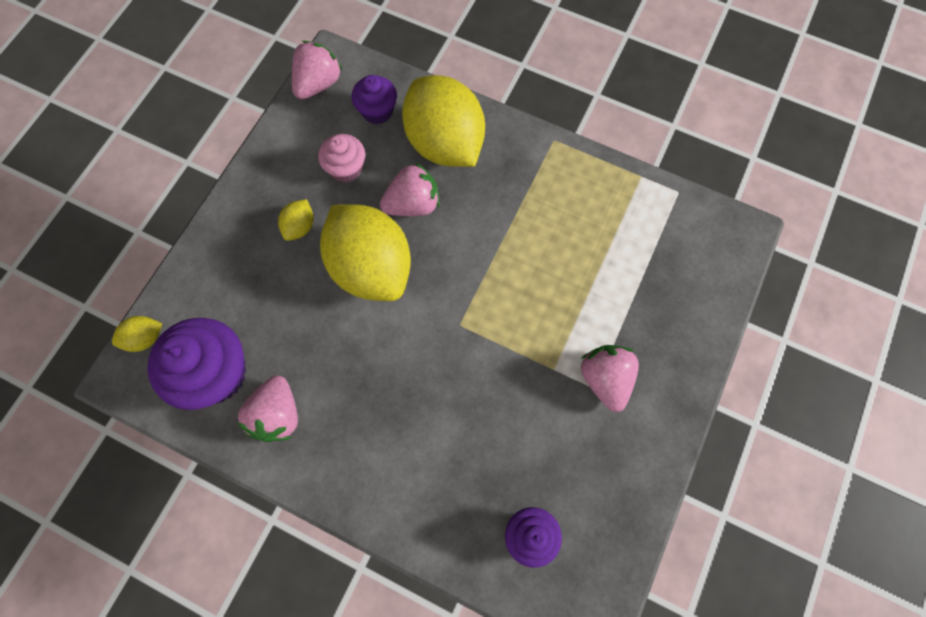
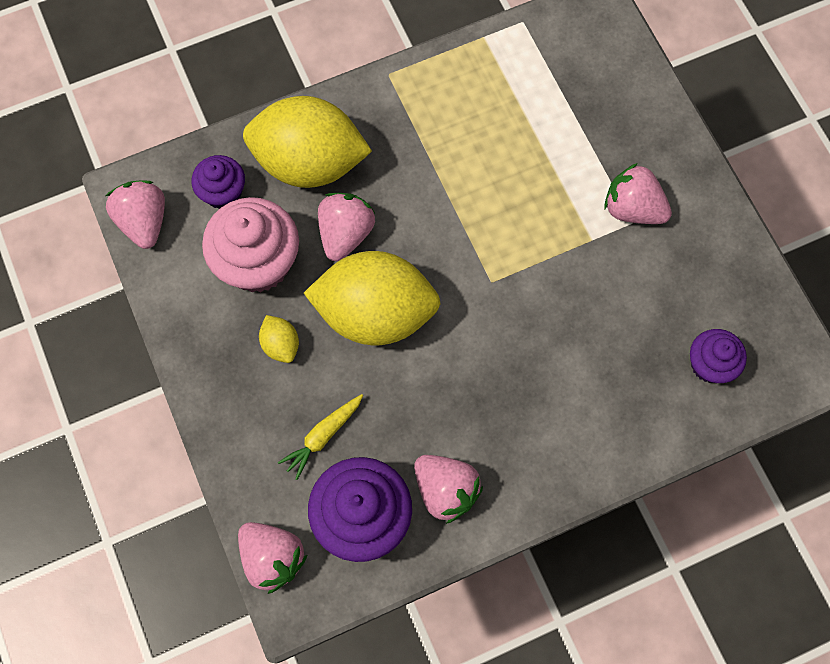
camera: 50 degrees left, 0 degrees up
(145, 338) = (272, 557): yellow lemon -> pink strawberry
(255, 303) = (323, 436): none -> yellow carrot
(346, 169) = (258, 262): pink cupcake -> pink cupcake, size x1.73

